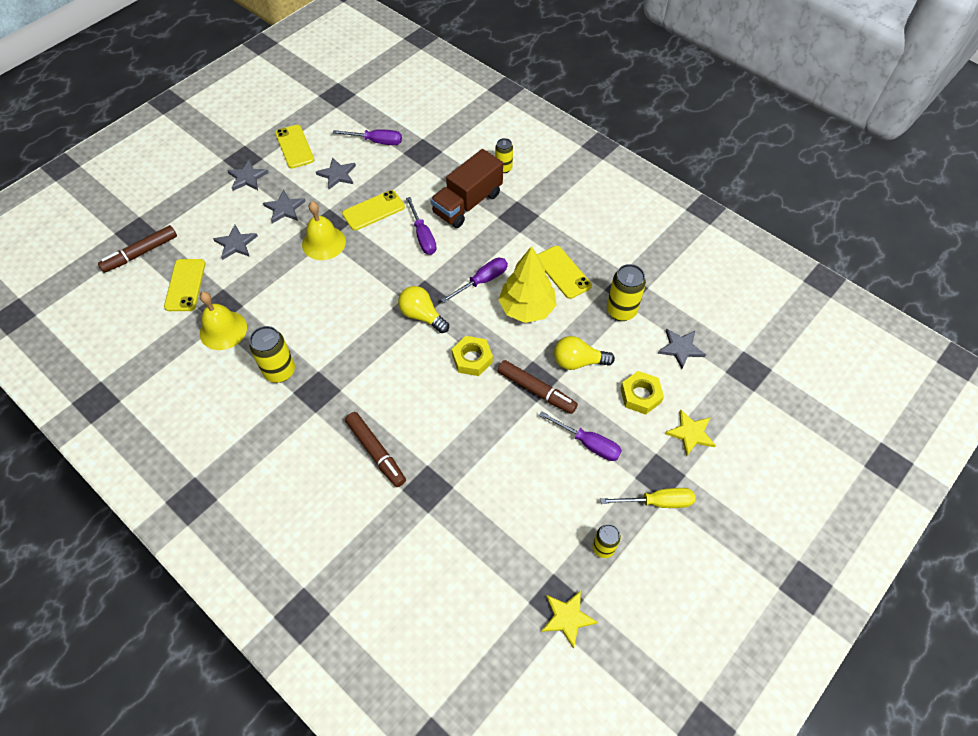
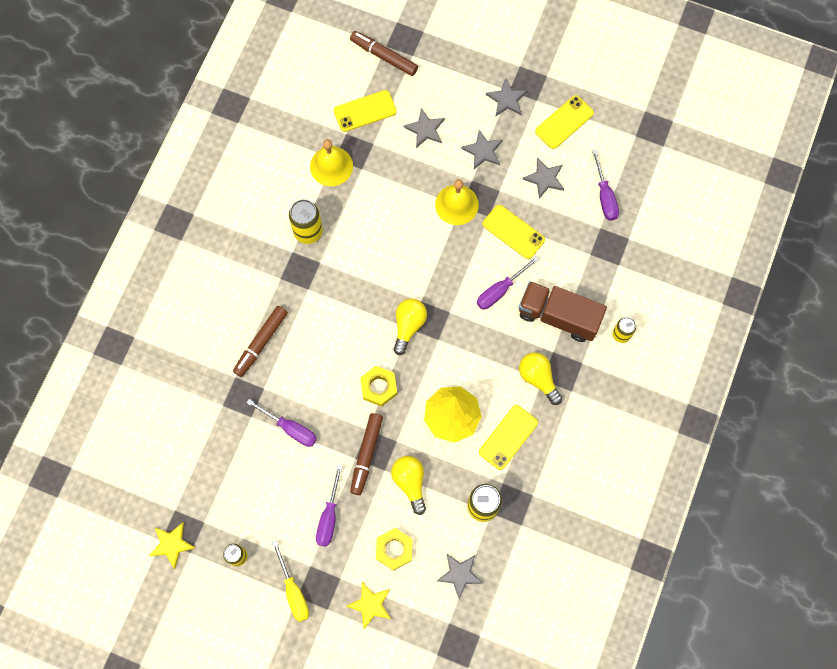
camera: 70 degrees right, 15 degrees up
(482, 281) = (468, 365): purple screwdriver -> purple screwdriver (290, 428)
(517, 234) = (538, 378): none -> yellow light bulb

